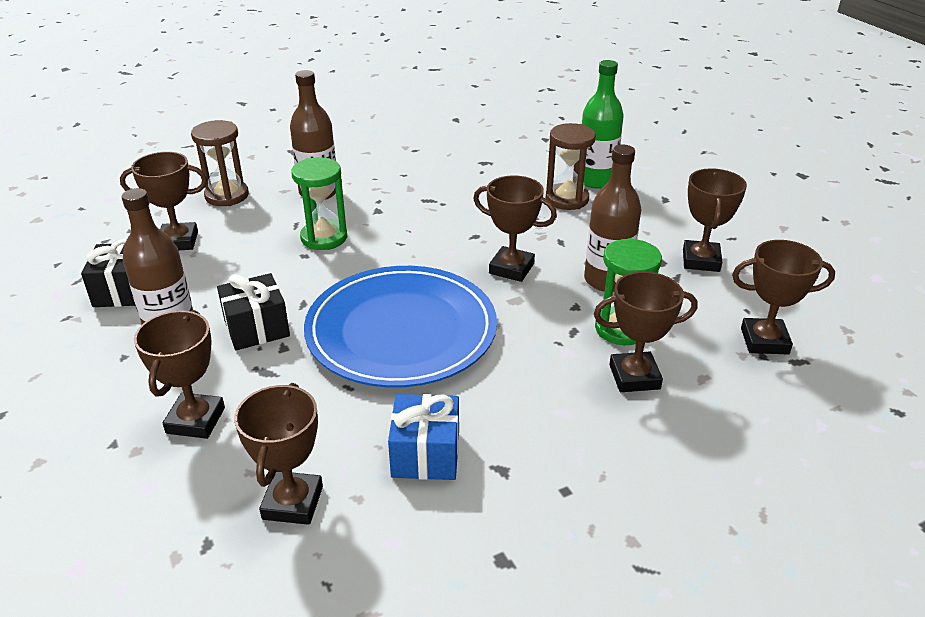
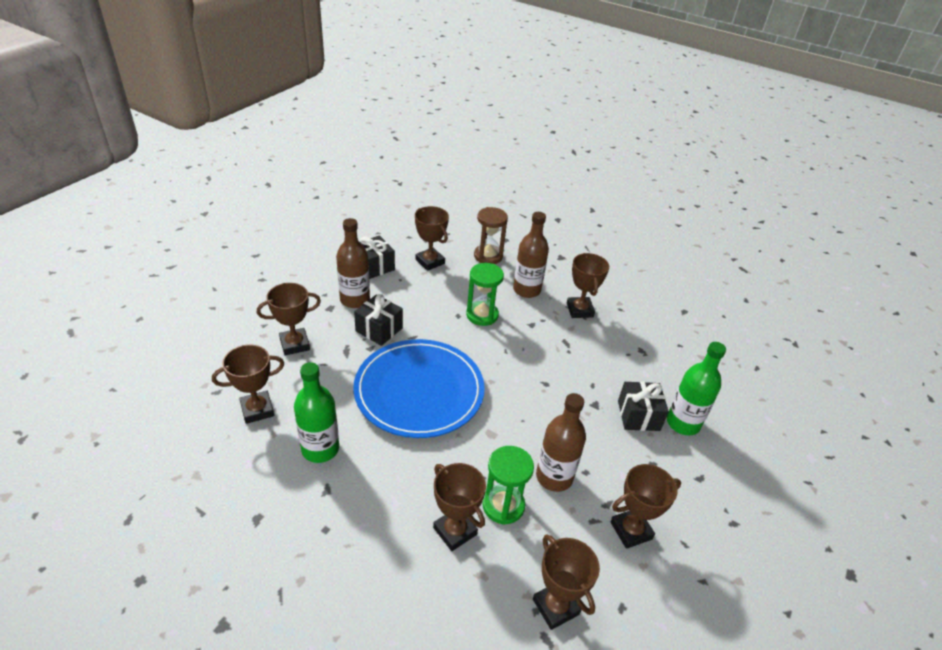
camera: 55 degrees right, 5 degrees up
(426, 454) = (320, 449): blue gift -> green bottle
(511, 268) = (524, 417): brown trophy -> brown trophy (579, 310)
(567, 199) = (638, 415): brown hourglass -> black gift

